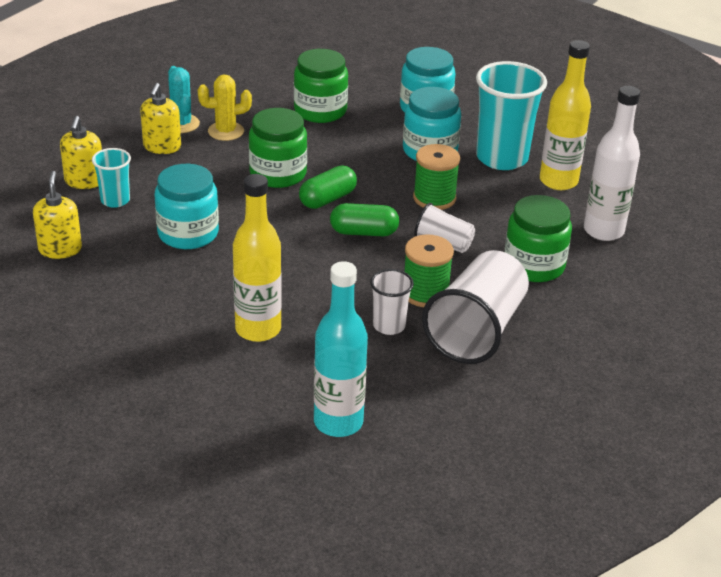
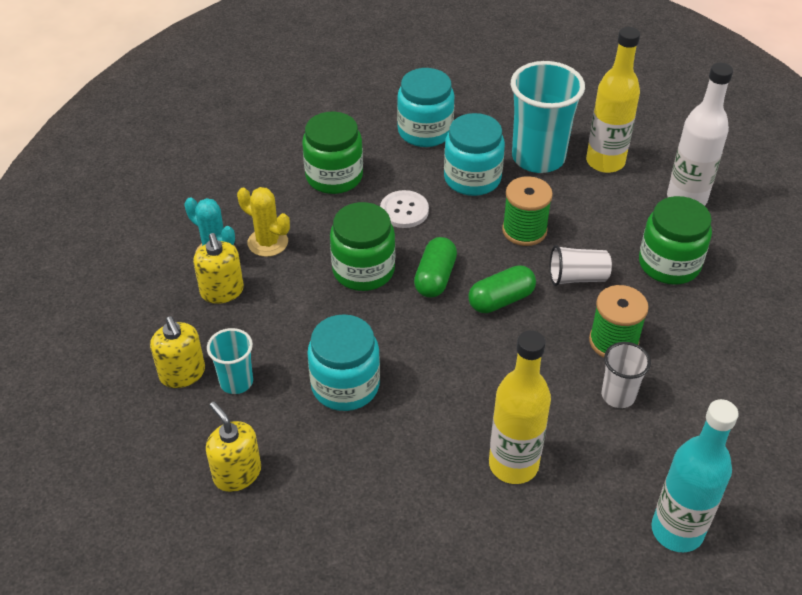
camera: 30 degrees left, 10 degrees up
(226, 131) = (268, 242): yellow cactus -> yellow cactus turned 75 degrees clockwise
(351, 150) = (404, 210): none -> white button
(476, 330) = (690, 360): white cup -> none

